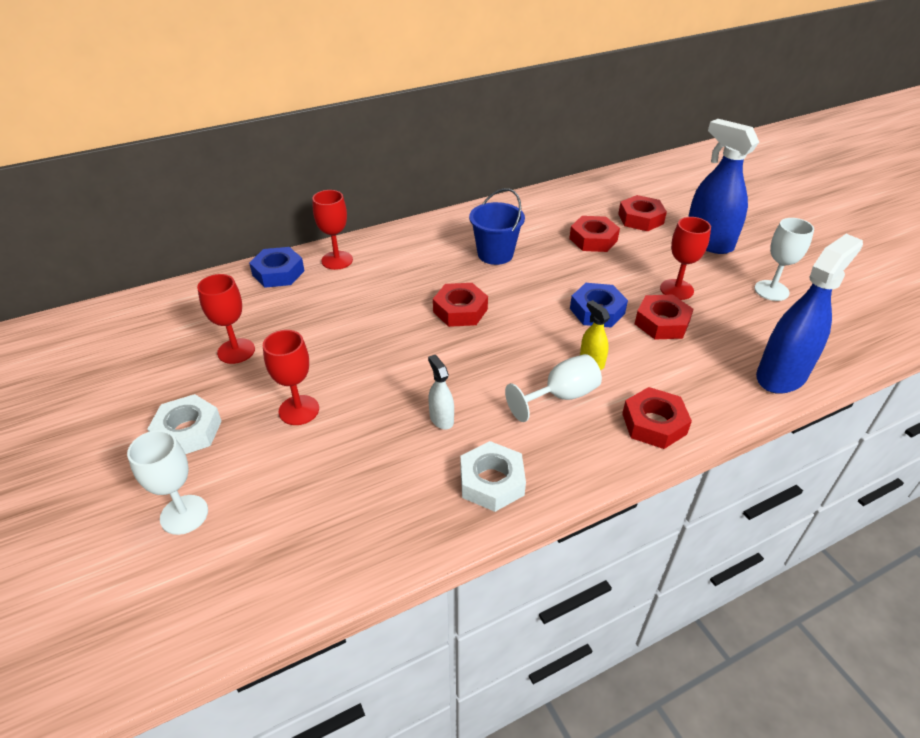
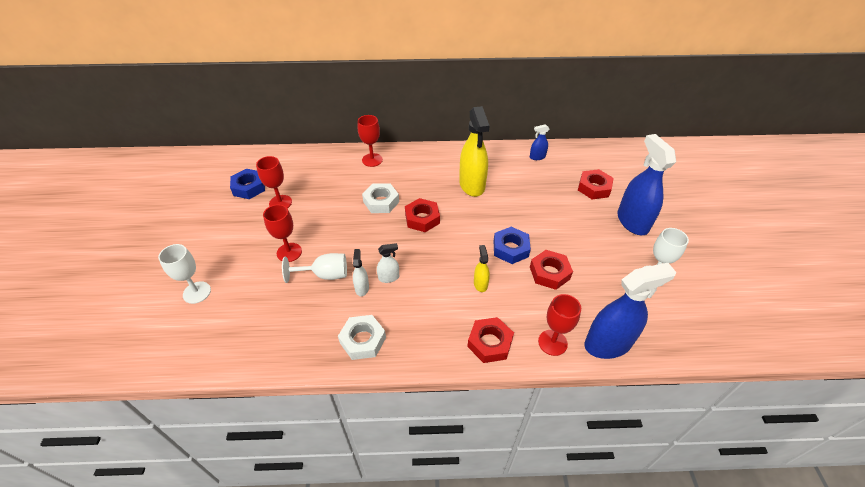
camera: 25 degrees right, 5 degrees up
(188, 431) = (227, 244): white nut -> white nut (381, 202)
(278, 273) = (334, 158): blue nut -> blue nut (249, 187)
(469, 393) = (389, 277): none -> white spray bottle
(495, 254) = (472, 185): blue bucket -> yellow spray bottle
(551, 203) = (537, 157): none -> blue spray bottle
(561, 396) = (443, 301): white goblet -> white goblet (325, 275)
(593, 239) = (547, 194): red nut -> none
(676, 289) = (579, 251): red goblet -> red goblet (552, 342)

